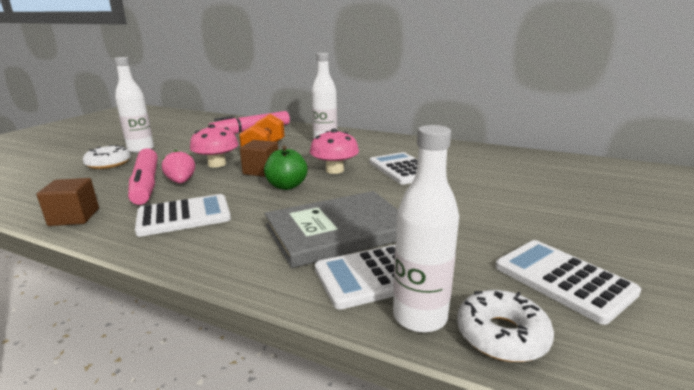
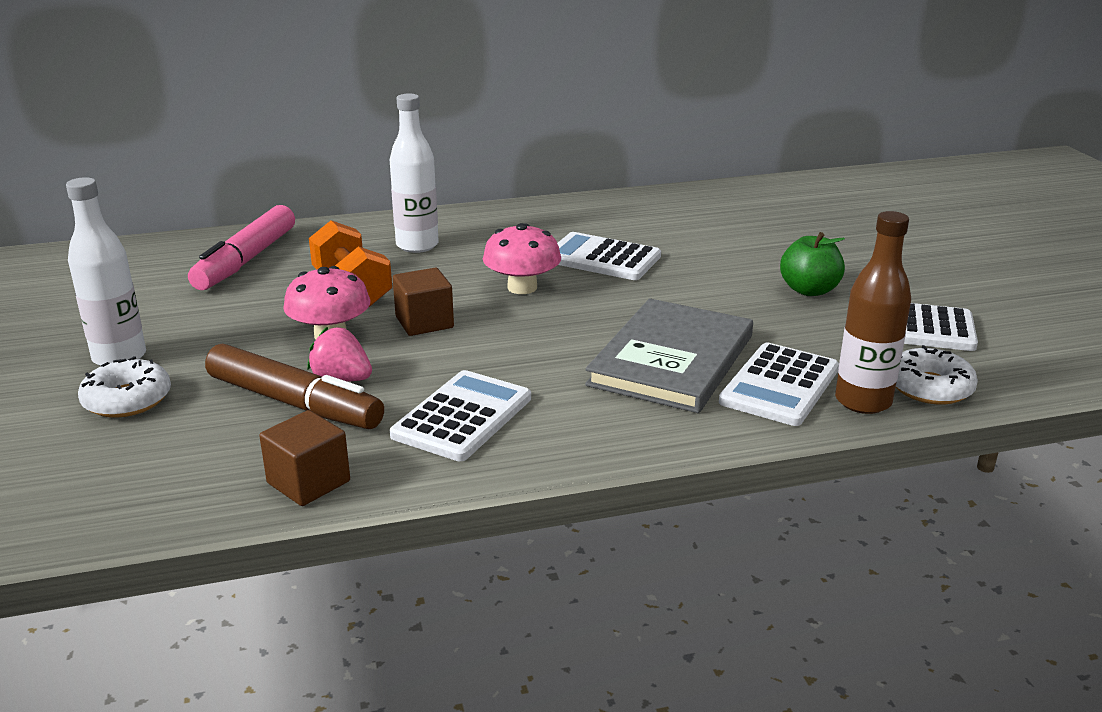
camera: 40 degrees left, 5 degrees up
(146, 184) = (294, 403): pink marker -> brown marker
(287, 186) = (507, 331): green apple -> green apple (809, 290)
(420, 317) = (863, 401): white bottle -> brown bottle

